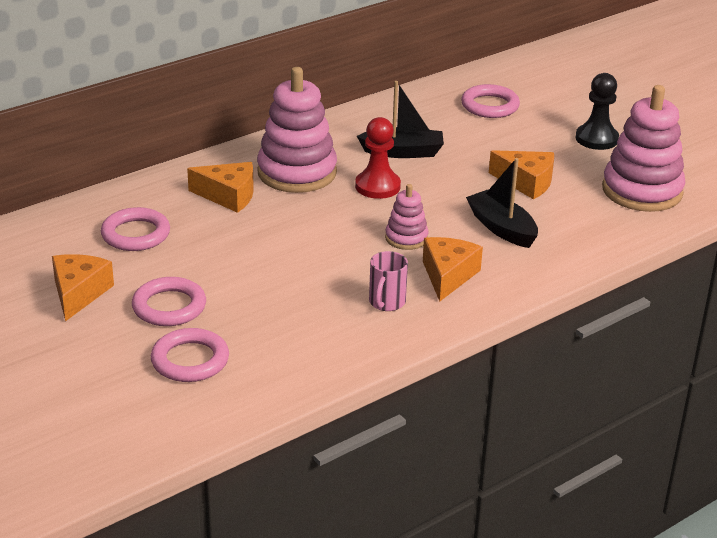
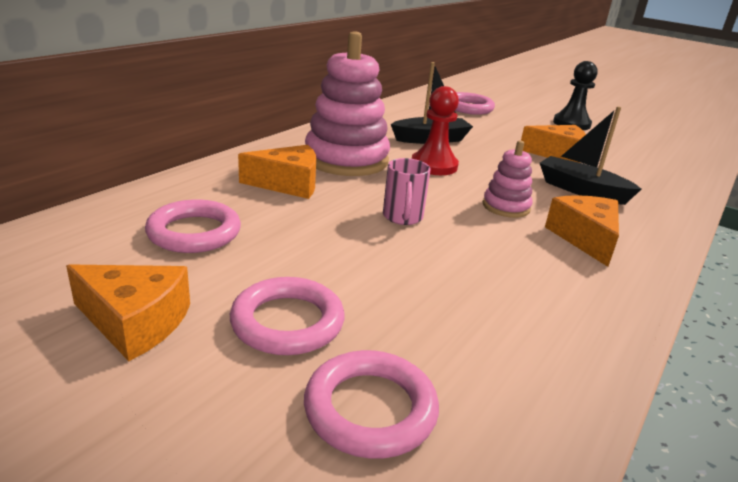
camera: 20 degrees left, 5 degrees down
(79, 293) = (135, 322): orange cheese -> orange cheese turned 120 degrees clockwise
(386, 302) = (555, 276): pink mug -> pink mug (402, 217)
(642, 191) = (651, 154): pink stacking toy -> none

